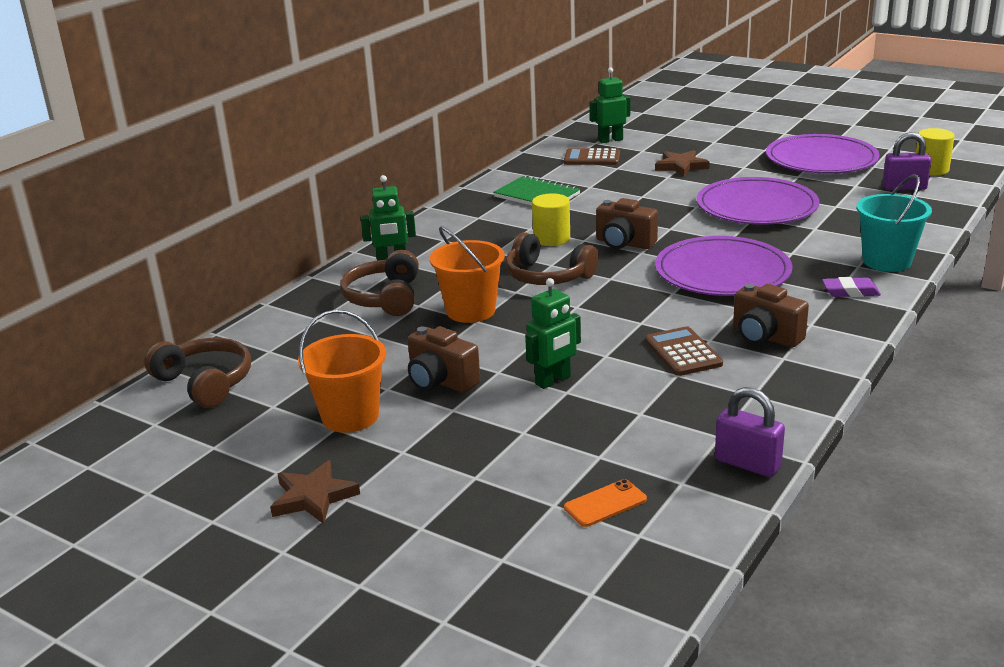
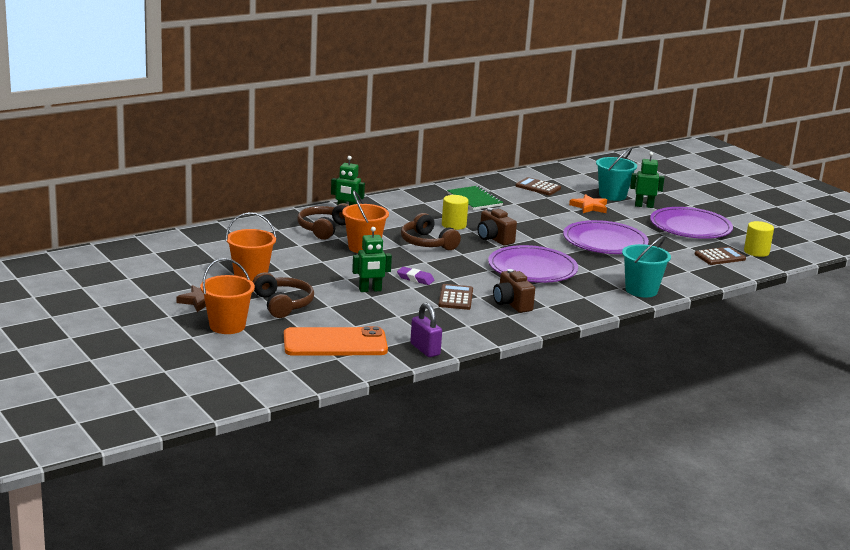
camera: 20 degrees right, 5 degrees down
(205, 382) = (193, 242): brown headphones -> brown headphones (283, 304)
(400, 535) = (227, 326): none -> orange bucket
(441, 381) = (311, 274): brown camera -> none
(605, 503) = (335, 343): orange phone -> orange phone, size x2.35
(610, 140) = (565, 179): green robot -> green robot (644, 206)
(681, 166) = (589, 207): brown star -> orange star
(687, 145) = (612, 195): none -> turquoise bucket
(850, 291) = (594, 298): purple eraser -> purple eraser (415, 279)
(904, 187) = (719, 257): purple padlock -> brown calculator

